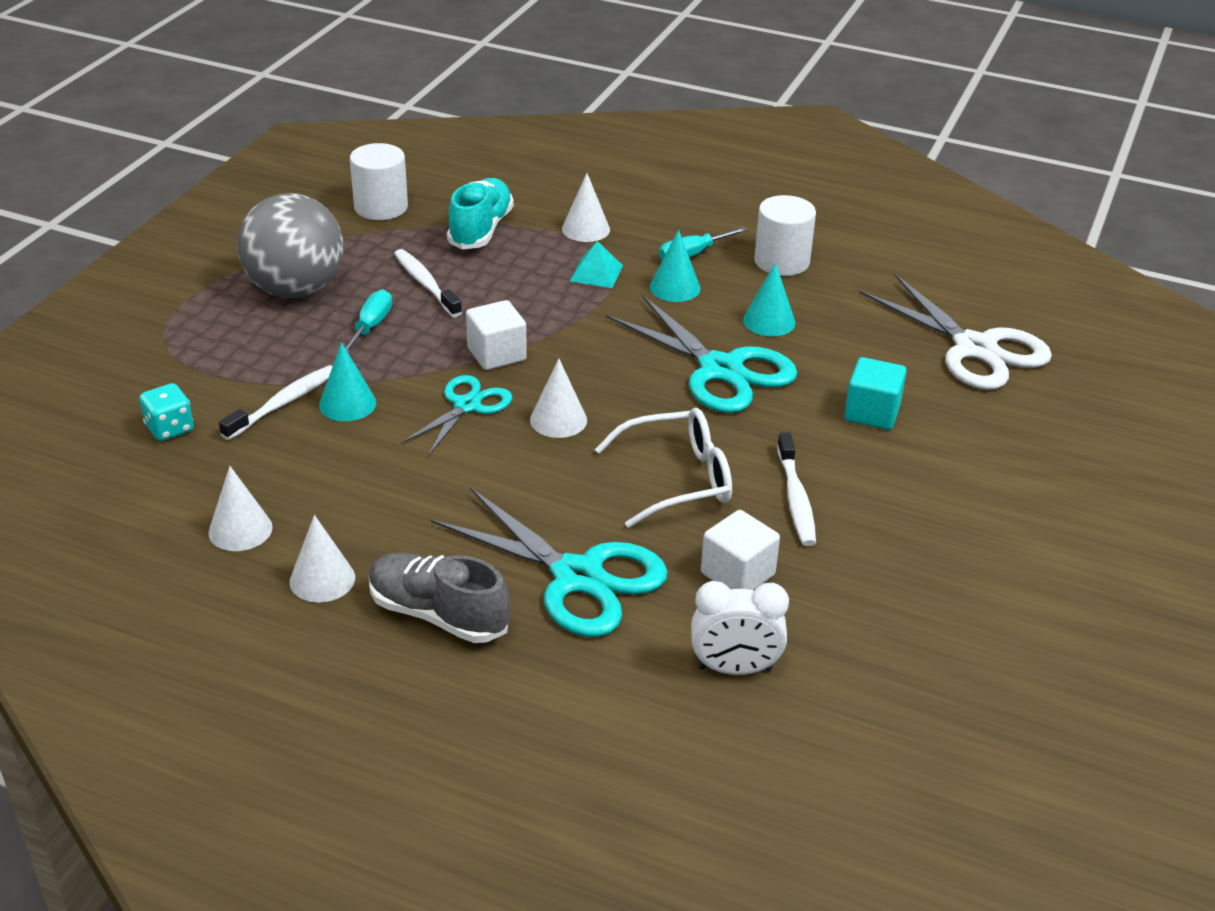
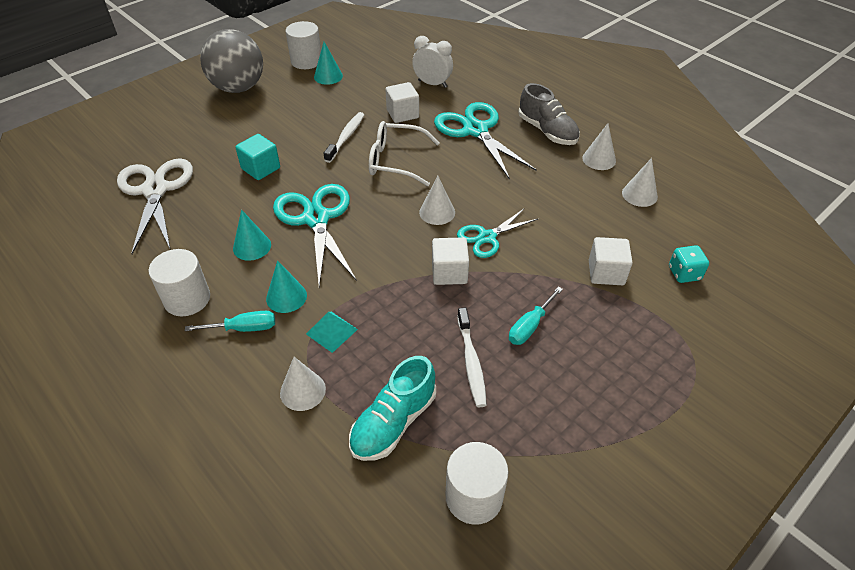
camera: 155 degrees left, 10 degrees up
(283, 403) = (606, 273): white toothbrush -> white cube
(295, 289) = (581, 390): grey ball -> grey ball (238, 88)
(347, 404) = (563, 260): turquoise cone -> turquoise cone (328, 76)
(1048, 650) = (306, 61): none -> white cylinder

